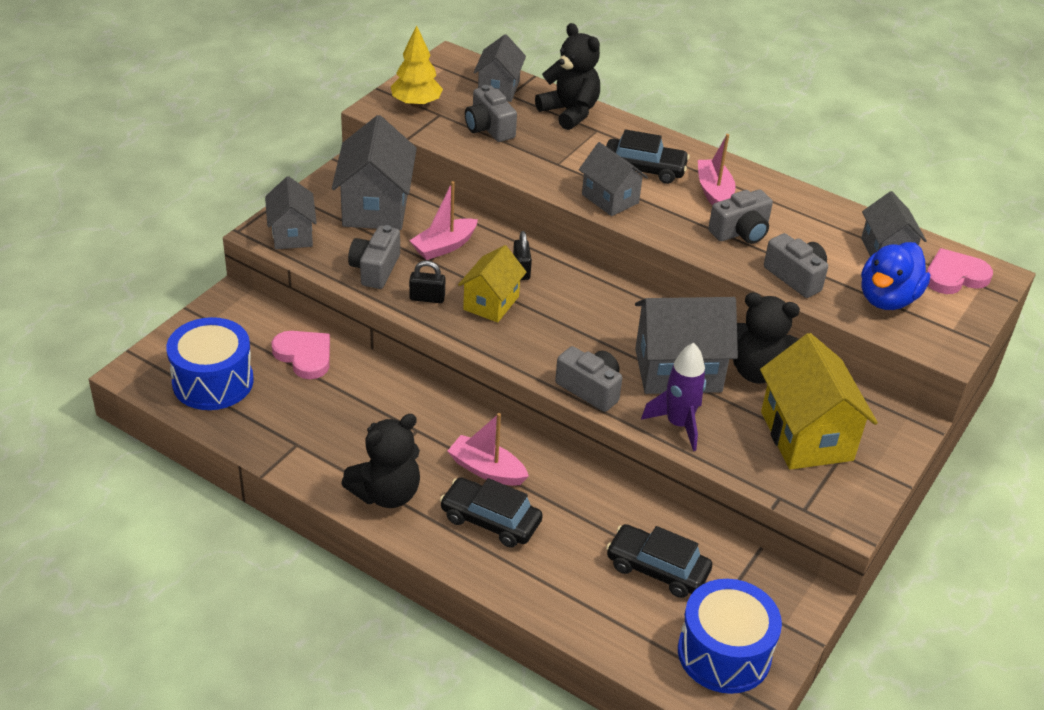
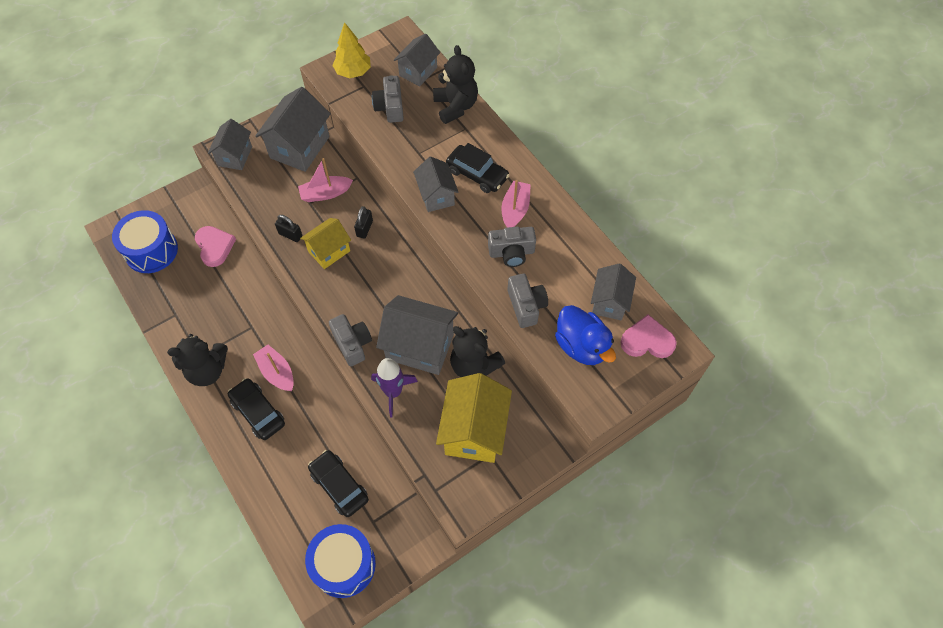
camera: 25 degrees right, 20 degrees up
(375, 269) = (271, 201): grey camera -> none
(887, 298) = (581, 346): blue duck -> blue duck turned 90 degrees counterclockwise

